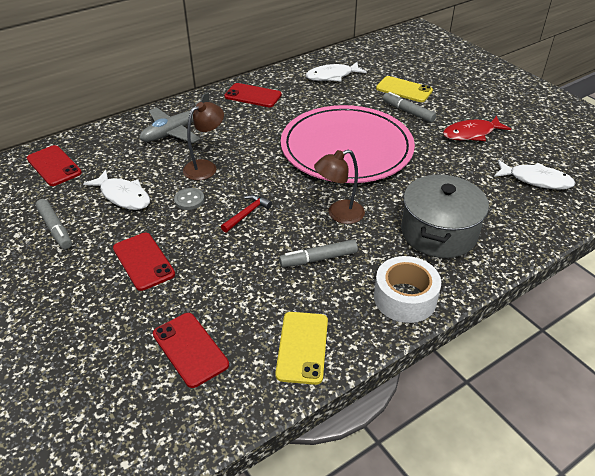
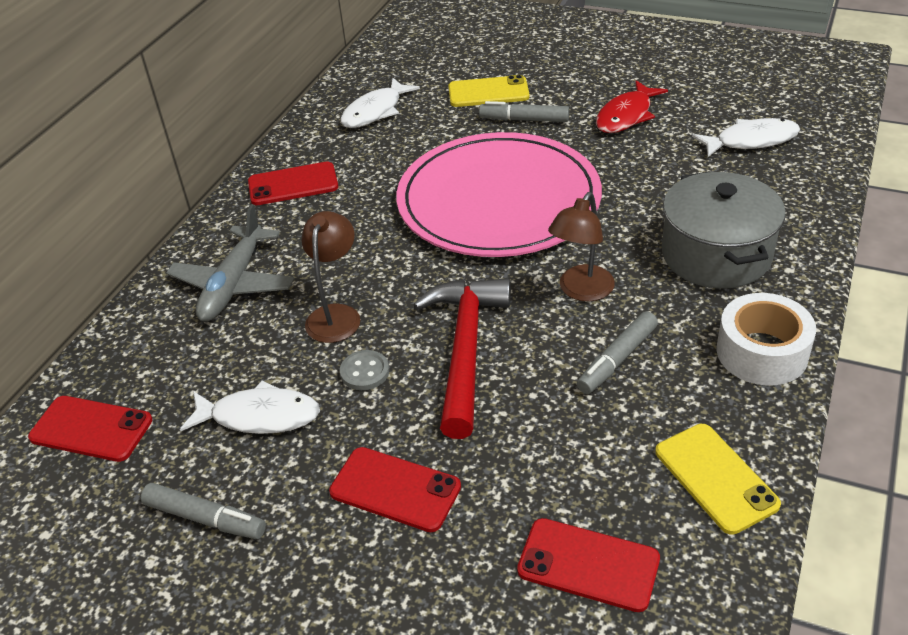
camera: 30 degrees left, 0 degrees up
(247, 214) = (465, 349): red hammer -> red hammer, size x2.14

